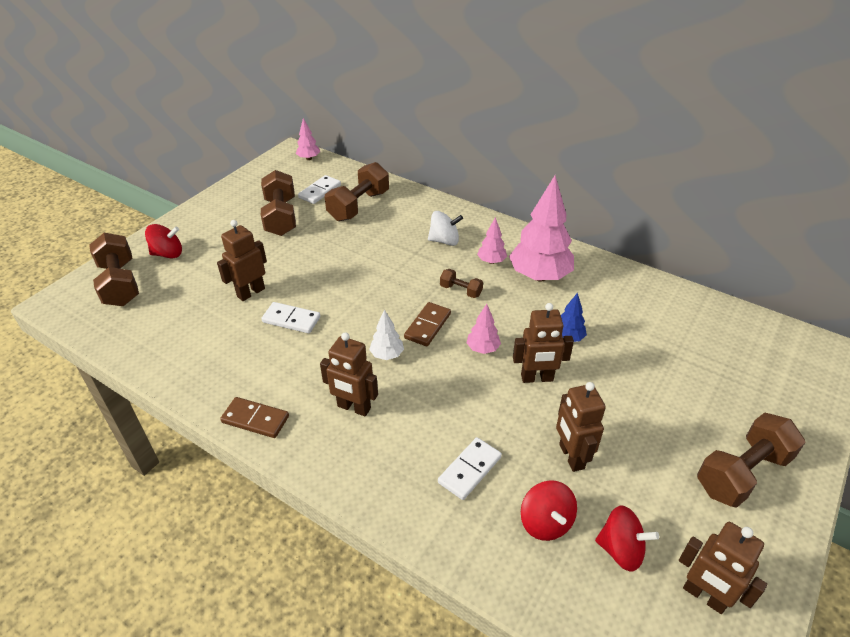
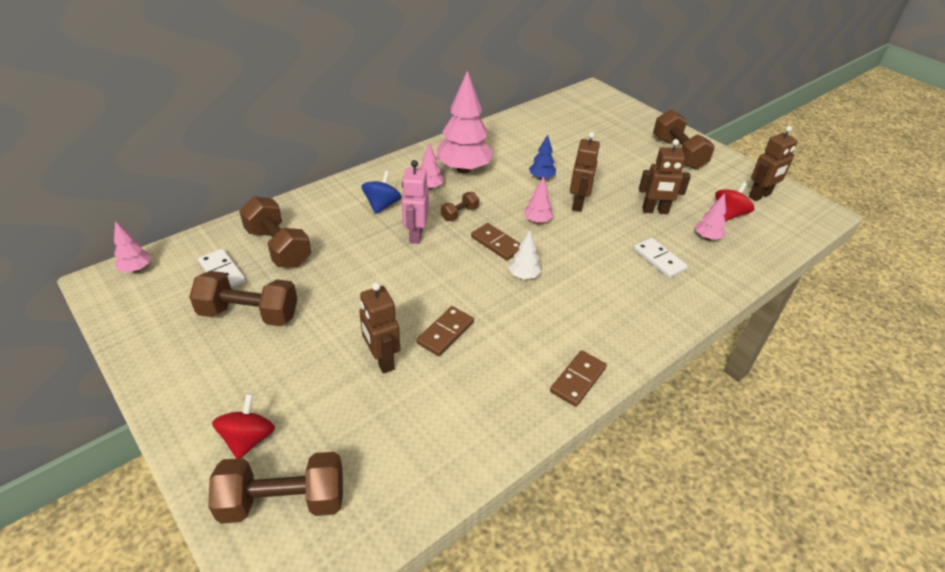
camera: 75 degrees left, 0 degrees up
(291, 320) = (445, 333): white domino -> brown domino
(353, 407) = (581, 309): brown robot -> none
(412, 271) = (415, 235): none -> pink robot
(444, 241) = (382, 205): white spinning top -> blue spinning top
(546, 522) = (707, 237): red spinning top -> pink tree

